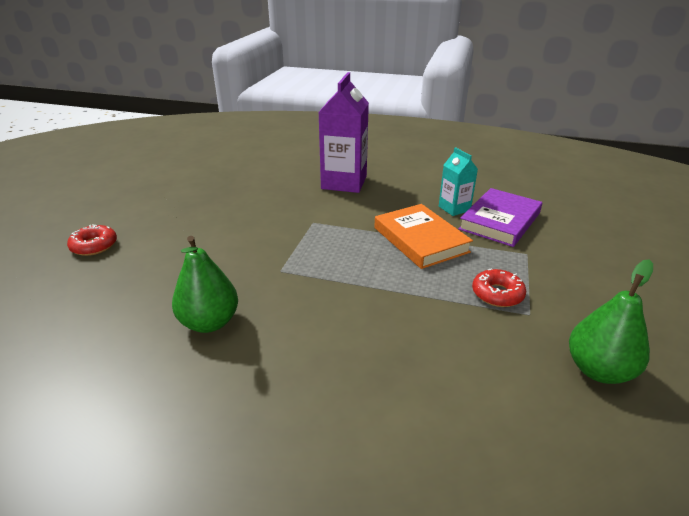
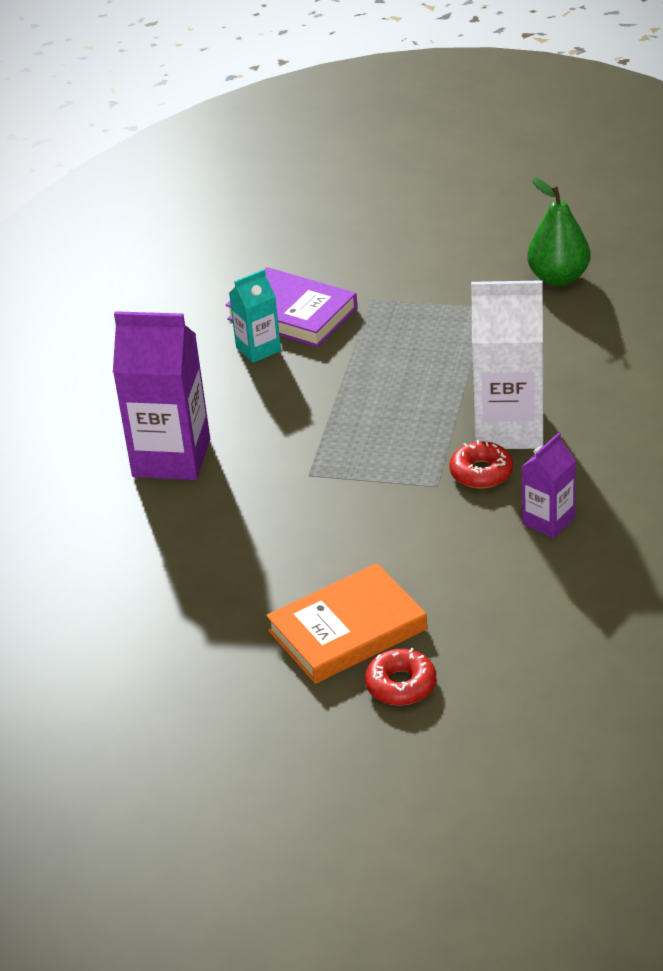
camera: 90 degrees left, 5 degrees up
(209, 322) = (548, 521): green pear -> purple carton
(340, 312) = (509, 429): none -> white carton
(420, 240) = (348, 377): orange book -> orange book (347, 630)
(497, 294) = (456, 324): red donut -> red donut (481, 472)

